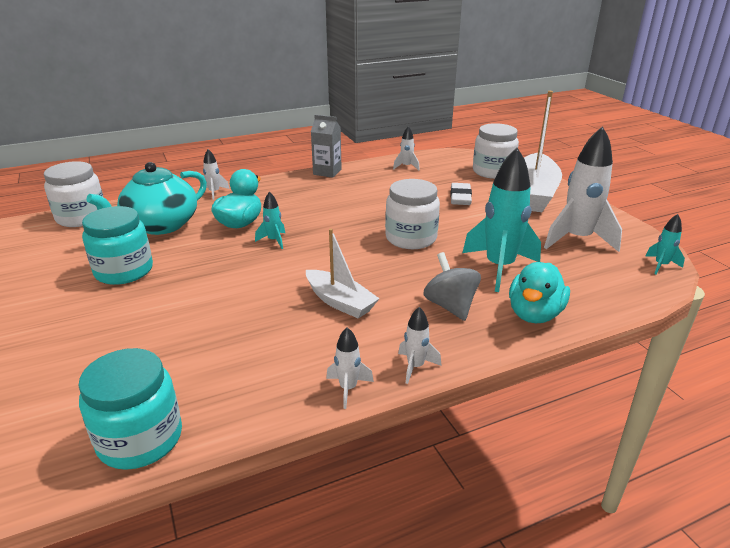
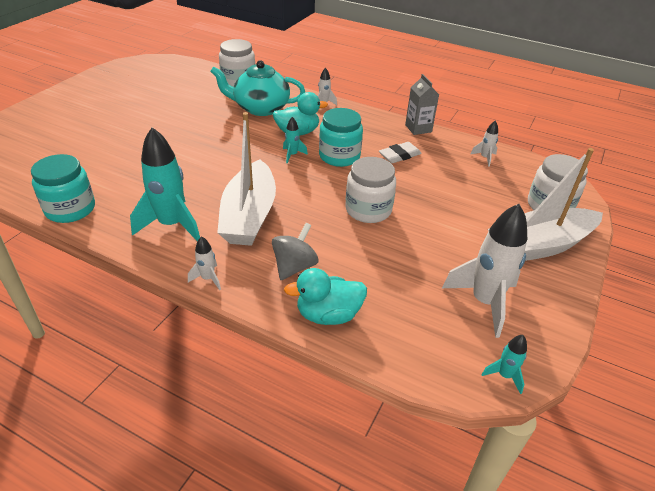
camera: 50 degrees right, 10 degrees up
(124, 271) = (201, 124): turquoise jar -> turquoise jar (339, 156)
(340, 302) = (249, 215): white boat -> white boat, size x1.72
(348, 389) = (163, 260): white rocket -> none
(460, 197) = (470, 207): white eraser -> white eraser (399, 155)
(499, 268) = (377, 271): turquoise rocket -> turquoise rocket (172, 225)

